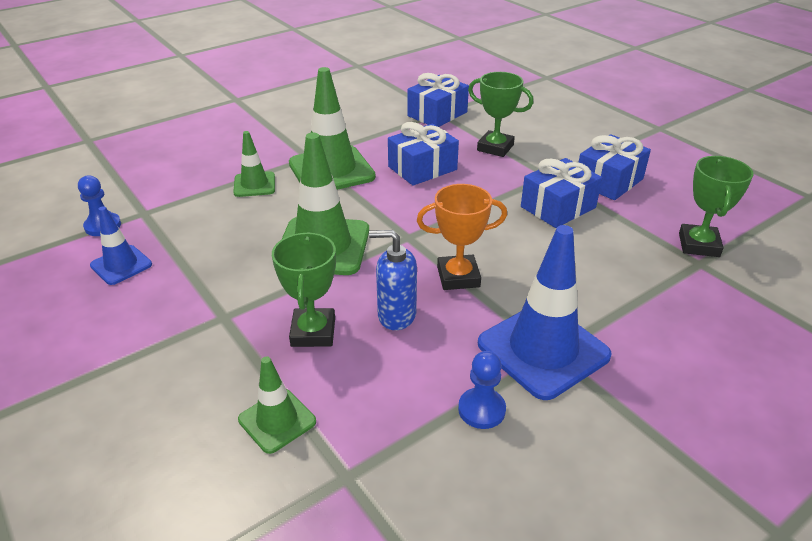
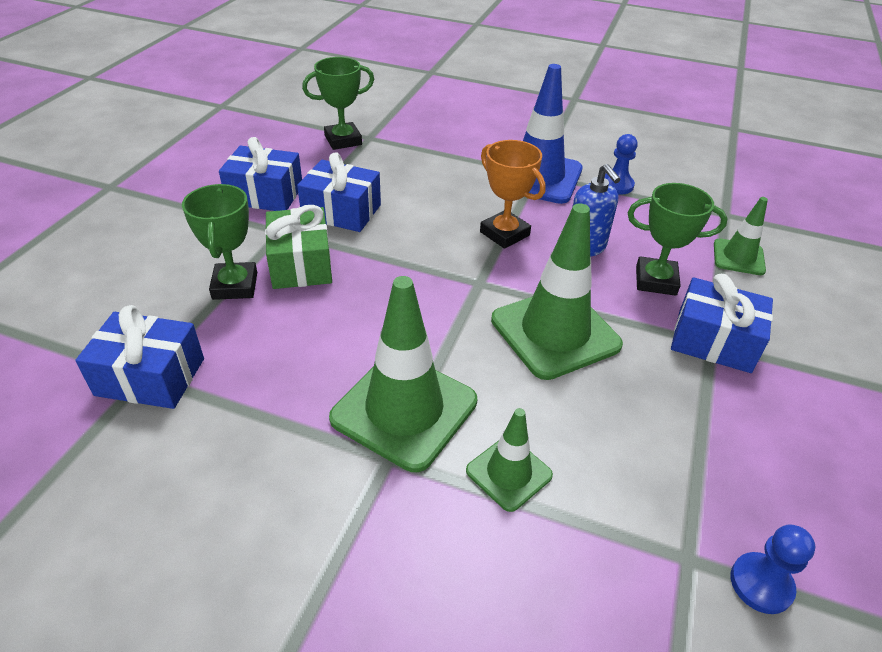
camera: 125 degrees left, 5 degrees up
(121, 265) = (772, 484): blue traffic cone -> none
(313, 332) = (655, 281): green trophy -> green trophy turned 45 degrees clockwise
(422, 168) = (333, 326): blue gift -> blue gift (713, 341)
(499, 174) = (301, 264): none -> green gift

